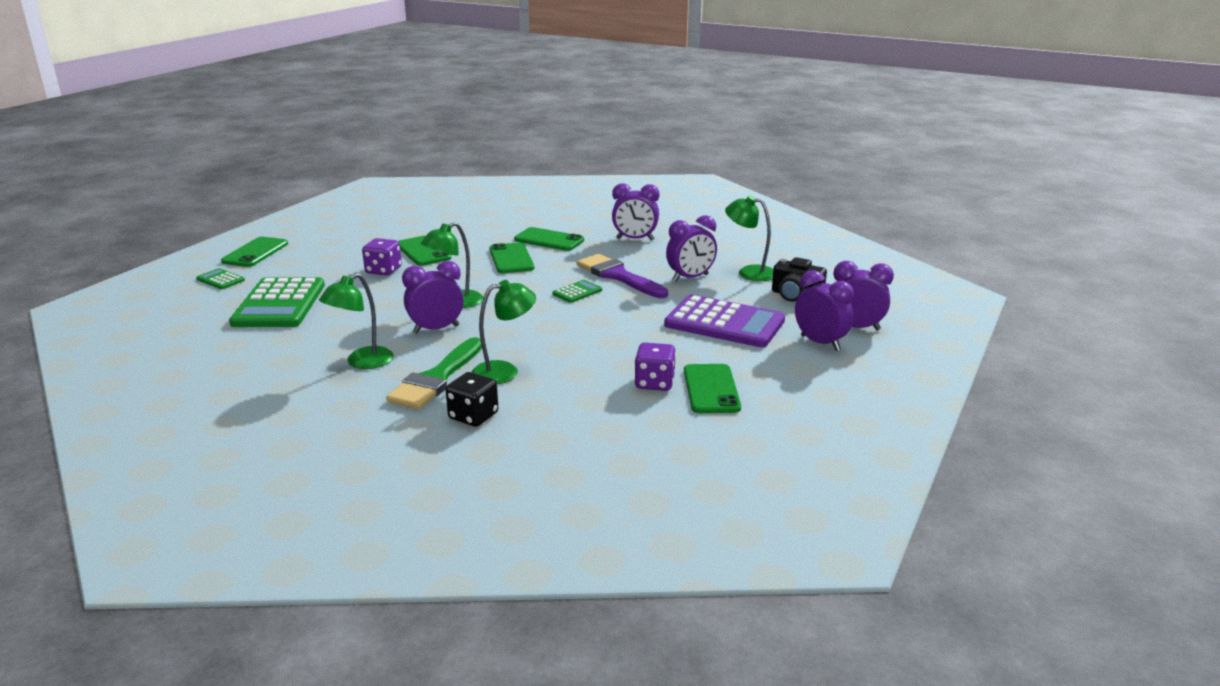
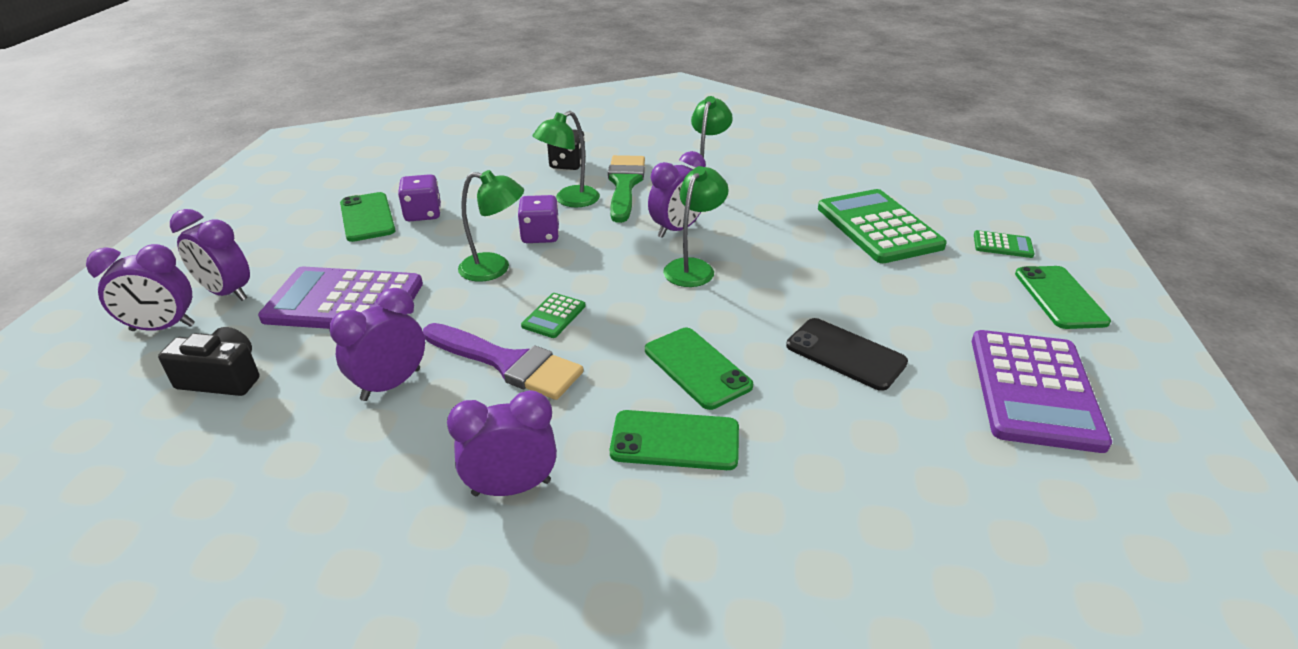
camera: 160 degrees right, 10 degrees up
(354, 228) = (1034, 390): none -> purple calculator
(383, 270) = (845, 301): purple dice -> purple dice (540, 236)
(423, 251) = (845, 354): green phone -> black phone
(749, 272) = (286, 423): green lamp -> green lamp (495, 268)

